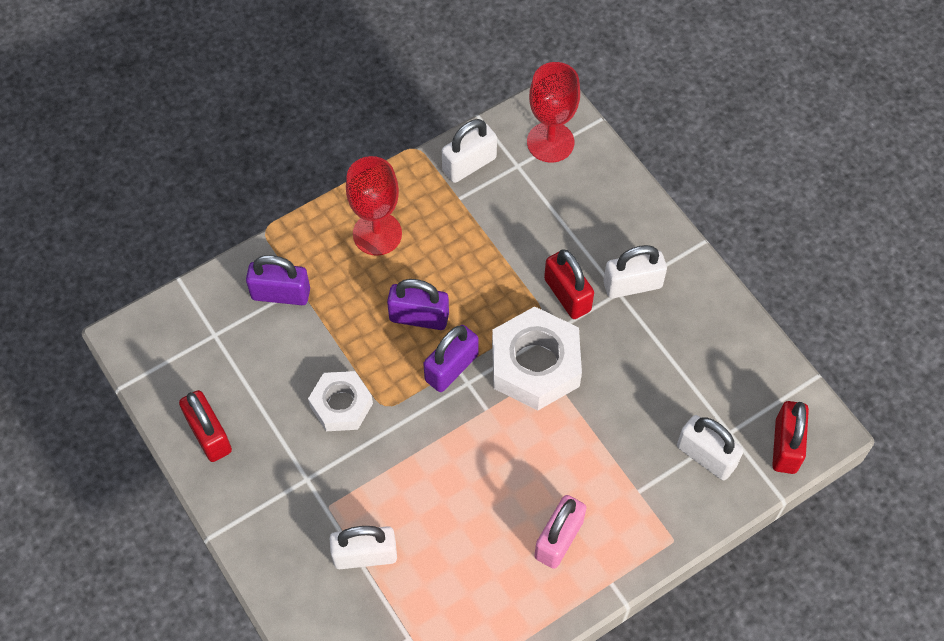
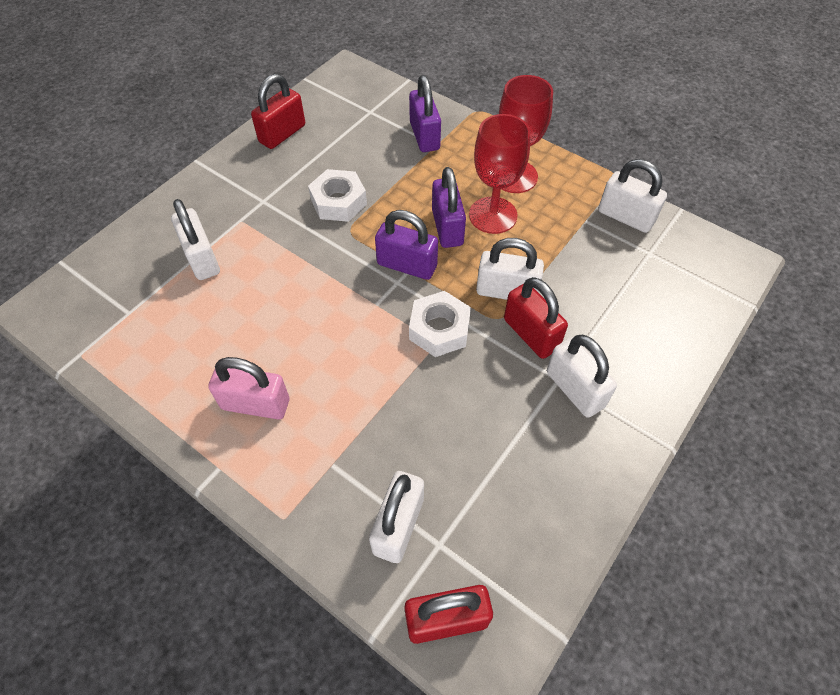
camera: 70 degrees right, 5 degrees down
(515, 296) = (506, 291): none -> white padlock
(535, 365) = (439, 329): white nut -> white nut, size x0.63
(550, 142) = (694, 270): red goblet -> red goblet (493, 215)
(567, 295) = (531, 334): red padlock -> red padlock turned 75 degrees counterclockwise

